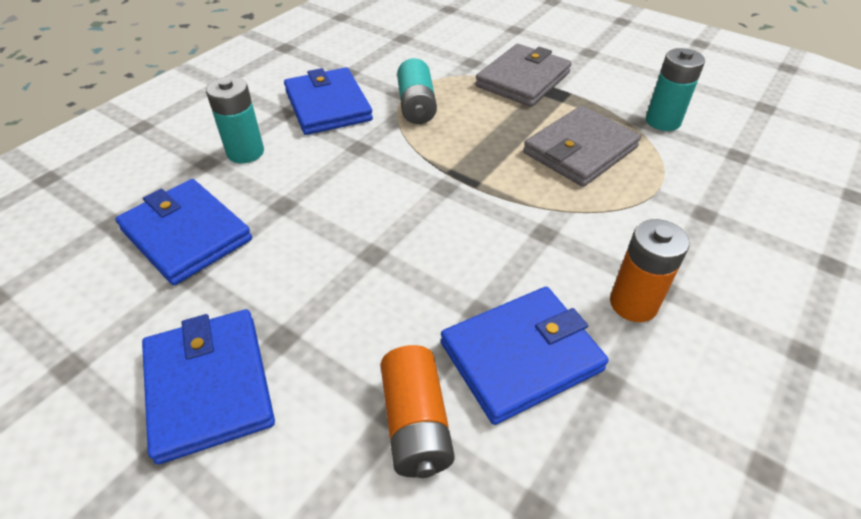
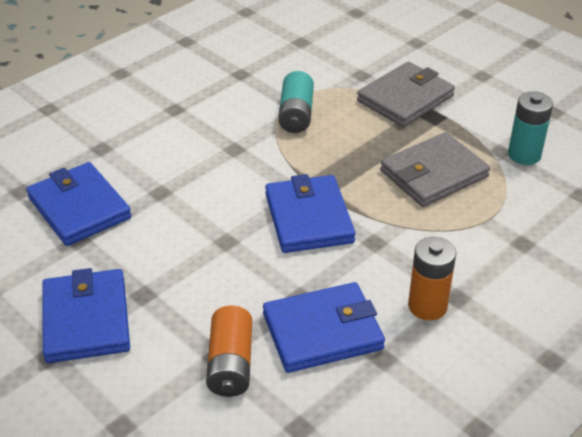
camera: 10 degrees right, 5 degrees down
(245, 152) = (135, 143): turquoise battery -> none
(328, 106) = (215, 106): blue wallet -> blue wallet (308, 218)

